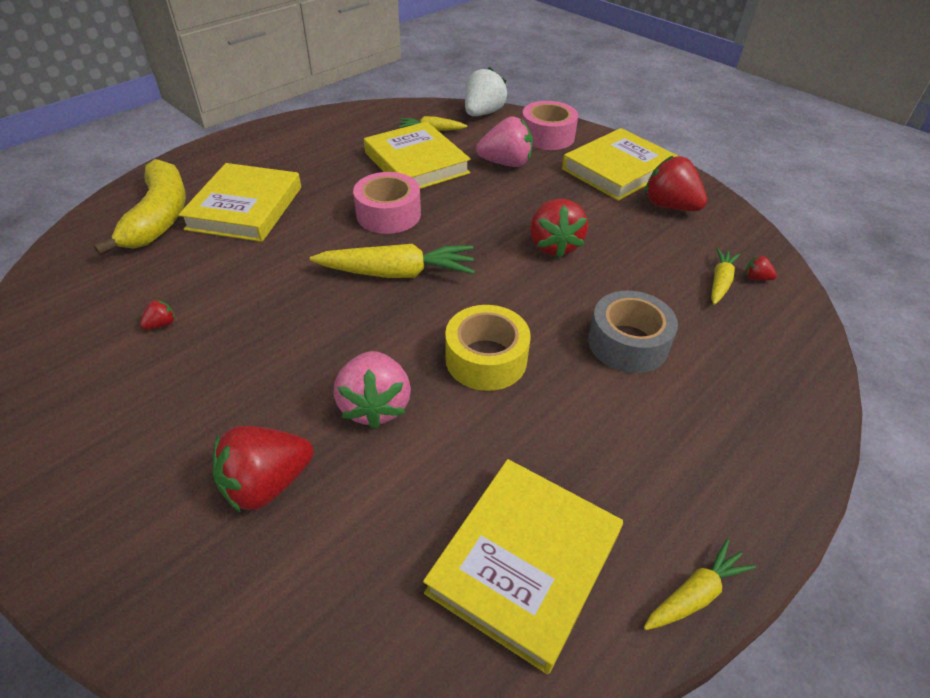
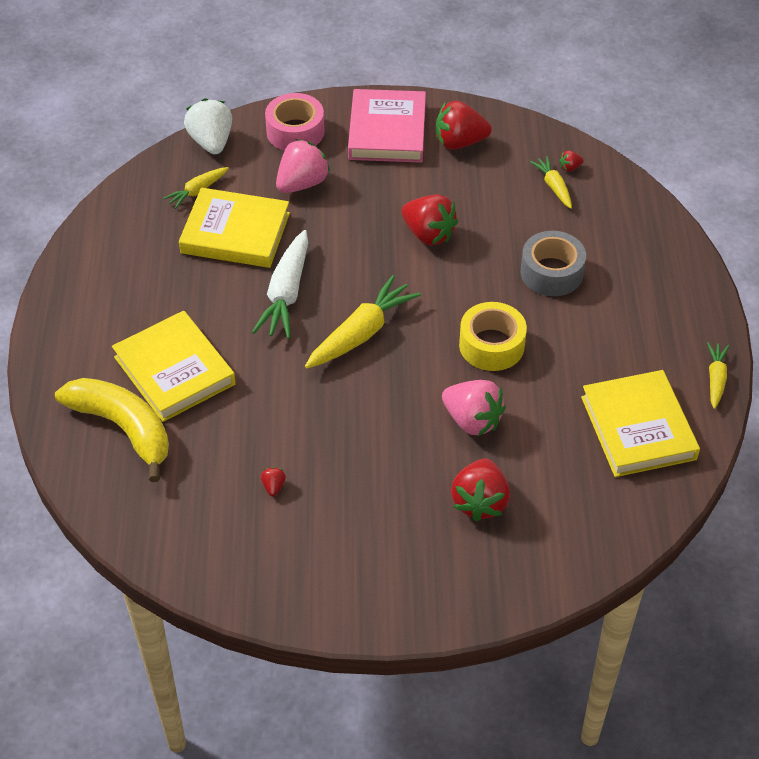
camera: 45 degrees left, 5 degrees up
(388, 214) = (286, 294): pink tape -> white carrot
(617, 169) = (387, 131): yellow book -> pink book

